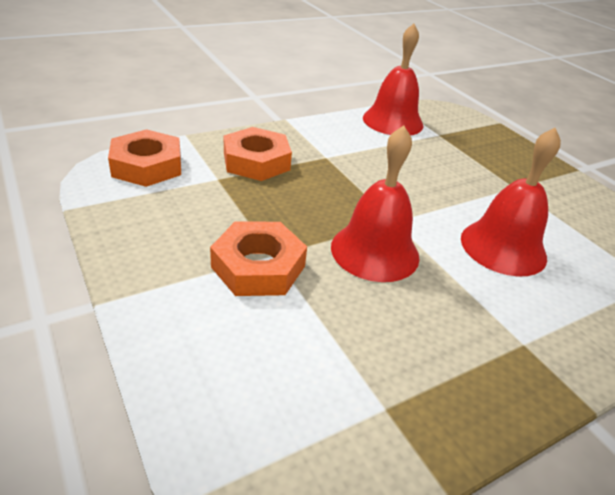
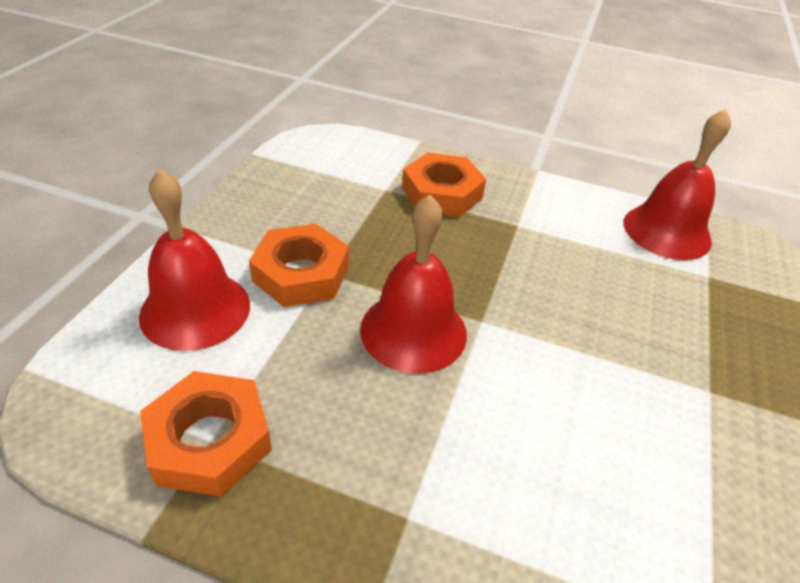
camera: 50 degrees right, 5 degrees up
(147, 166) = (349, 151): orange nut -> orange nut (209, 440)
(503, 247) = (560, 429): red bell -> red bell (195, 309)

